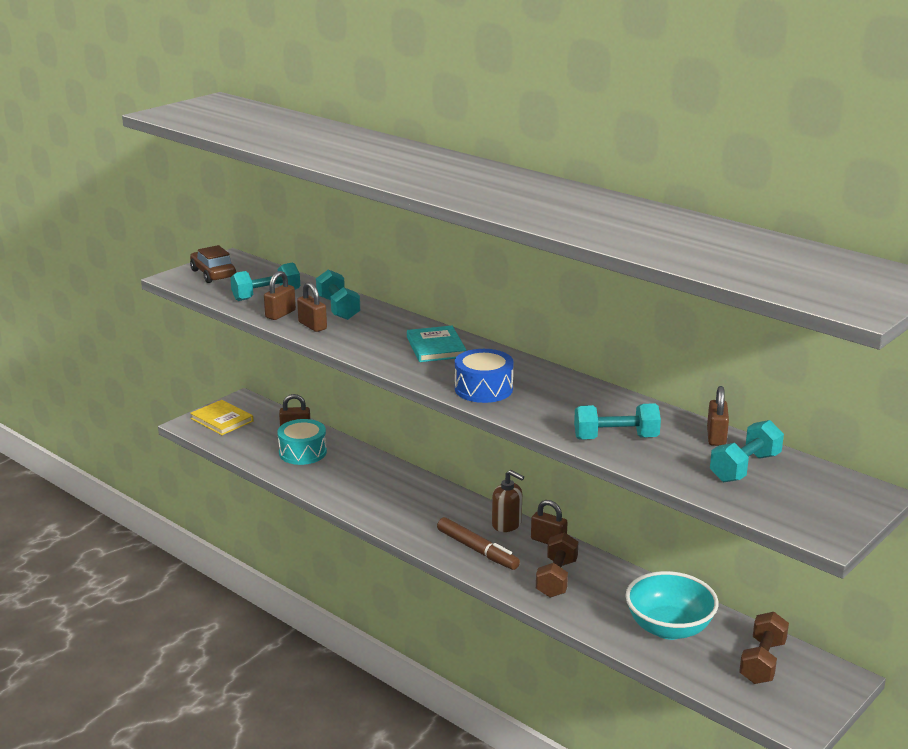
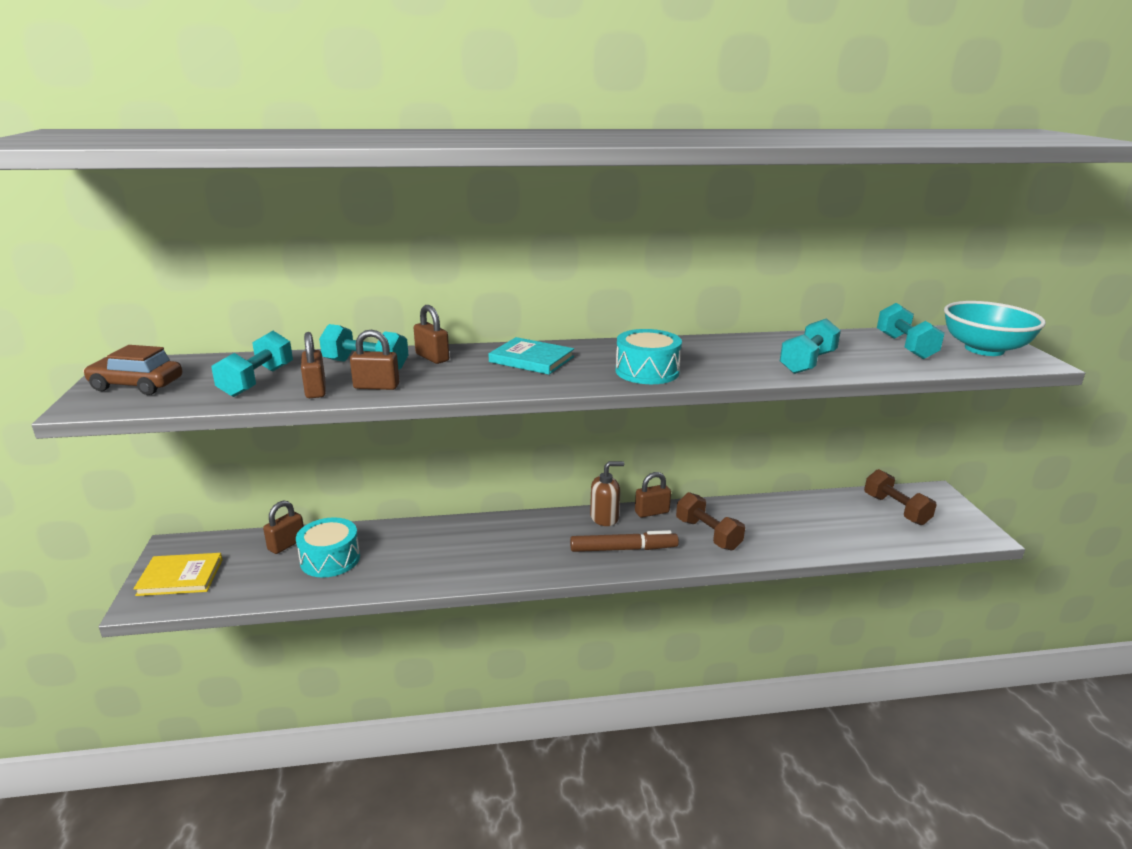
camera: 50 degrees left, 0 degrees up
(483, 389) = (647, 371): blue drum -> turquoise drum
(669, 628) = (822, 522): turquoise bowl -> turquoise bowl (984, 349)
(716, 437) = (844, 337): brown padlock -> brown padlock (432, 357)

